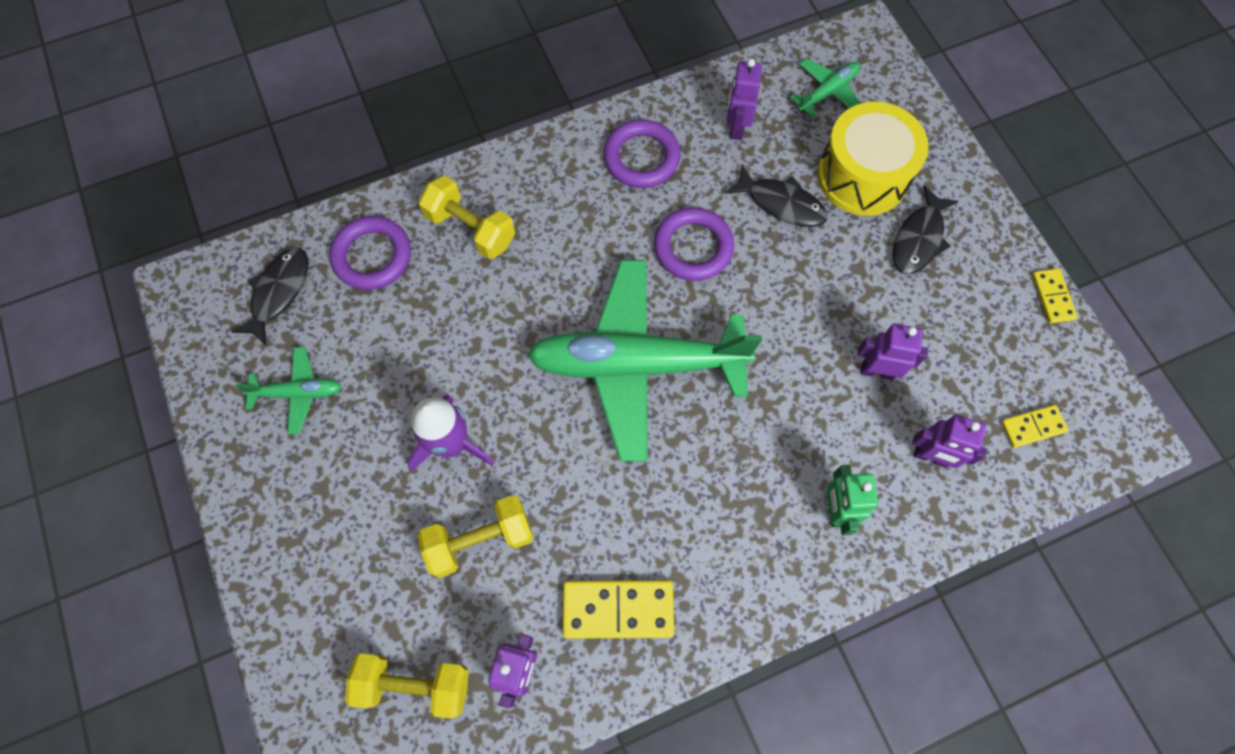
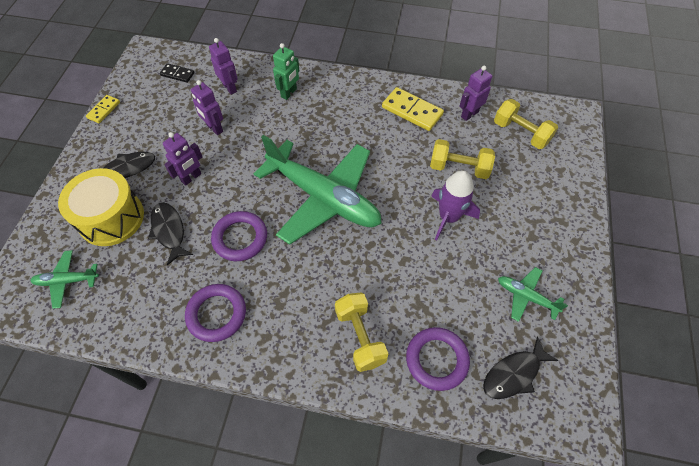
camera: 145 degrees left, 10 degrees down
(736, 127) = (142, 295): purple robot -> purple robot (191, 178)
(1032, 427) = (177, 74): yellow domino -> black domino

